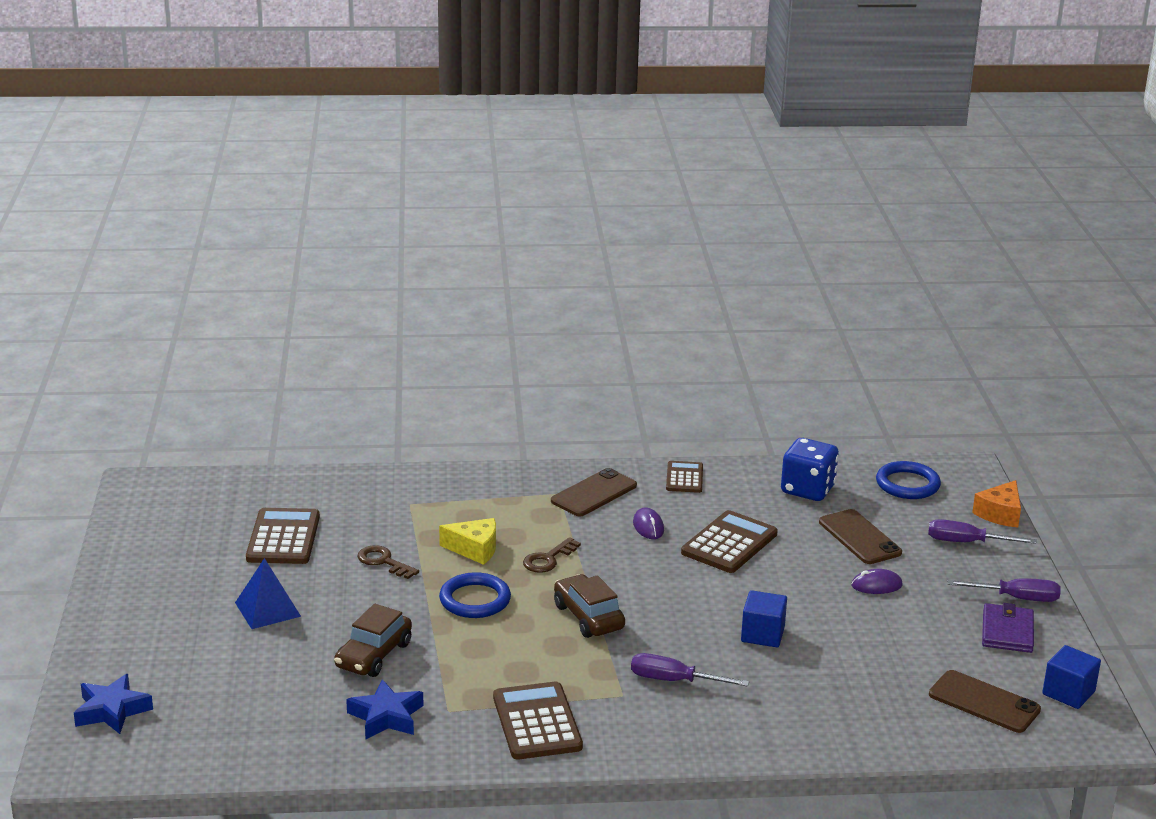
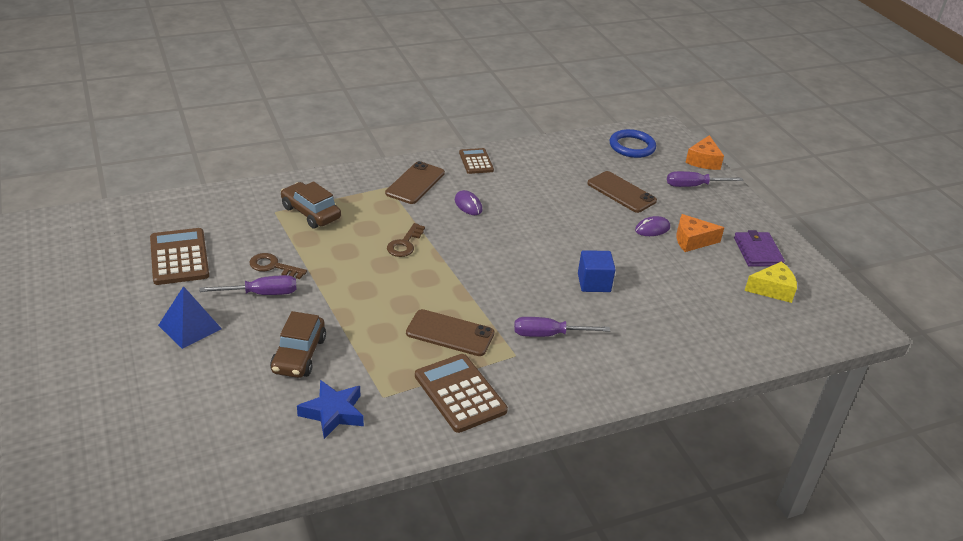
camera: 20 degrees left, 10 degrees up
(112, 710) = (78, 456): blue star -> none
(475, 549) = (343, 244): yellow cheese -> yellow cheese (772, 289)
(475, 600) = (362, 289): blue ring -> none
(588, 617) = (458, 289): brown car -> brown car (310, 213)
(729, 543) = (533, 210): brown calculator -> none
(807, 490) = (567, 159): blue dice -> none
(923, 606) = (692, 240): none -> orange cheese
(984, 702) = (773, 312): brown phone -> brown phone (450, 333)
(1016, 598) = (749, 224): purple screwdriver -> purple screwdriver (262, 294)
(1068, 693) = (823, 294): blue cube -> none

